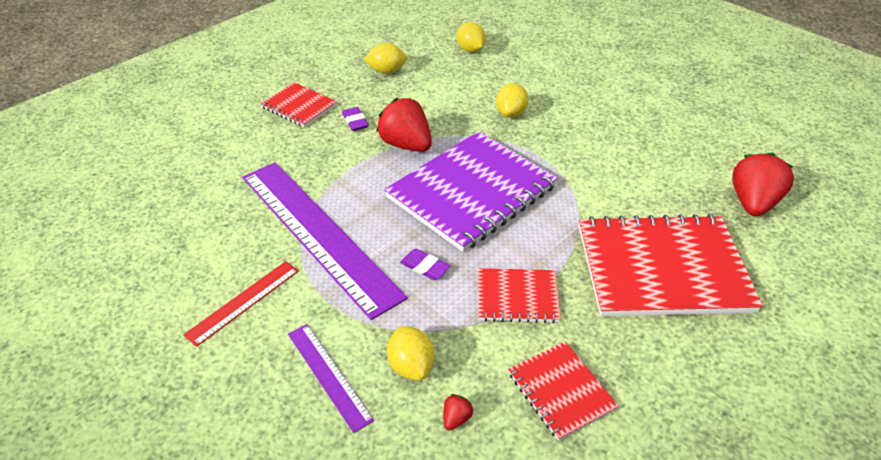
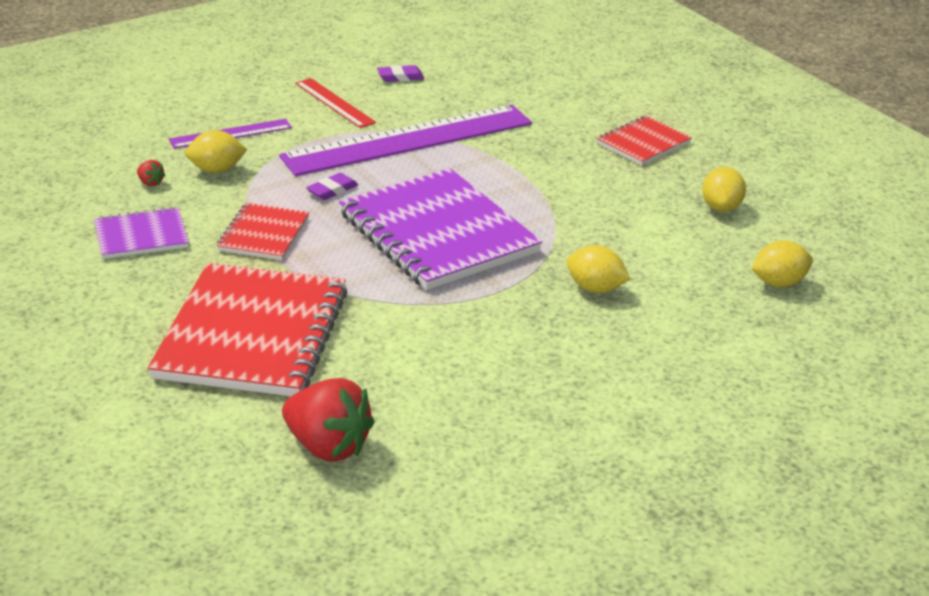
camera: 100 degrees right, 10 degrees down
(355, 121) = (602, 175): purple eraser -> purple eraser (400, 77)
(406, 145) = (544, 203): red strawberry -> none
(561, 391) = (141, 236): red notebook -> purple notebook

